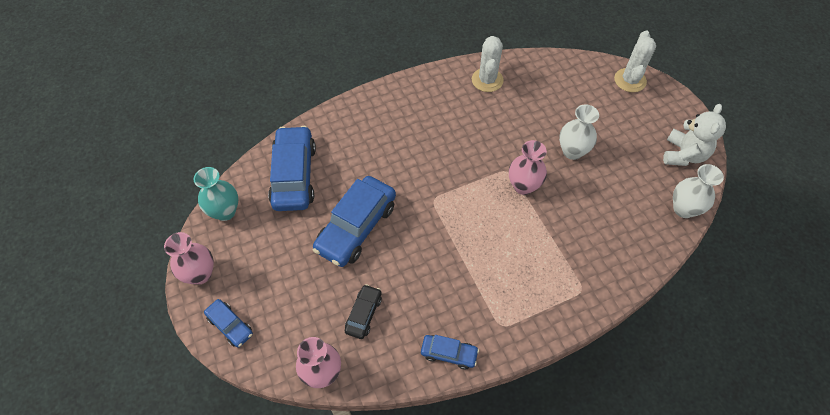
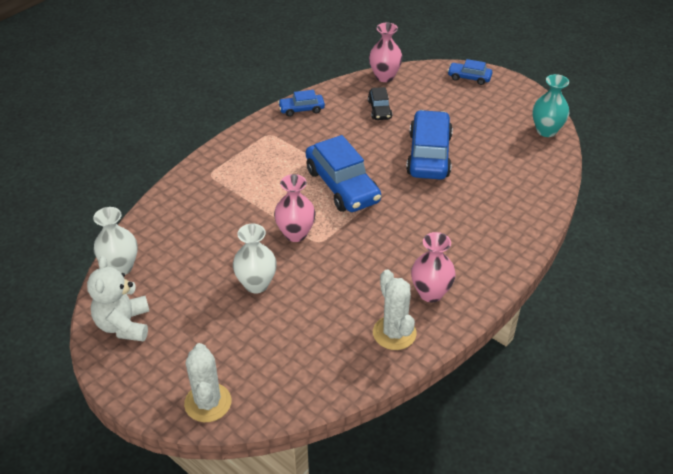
camera: 155 degrees right, 15 degrees down
(200, 274) = (520, 93): pink vase -> pink vase (430, 293)
(294, 175) = (517, 172): blue car -> blue car (342, 186)

